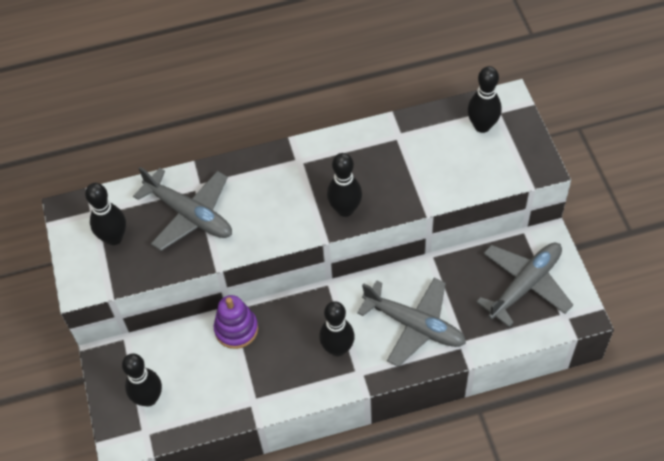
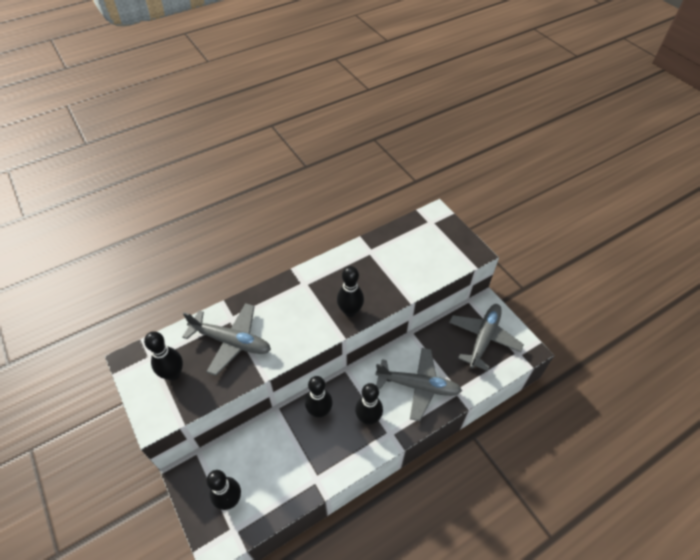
camera: 20 degrees left, 5 degrees down
(236, 329) = (286, 423): purple stacking toy -> none
(482, 126) = (425, 233): black bowling pin -> black bowling pin (319, 411)

